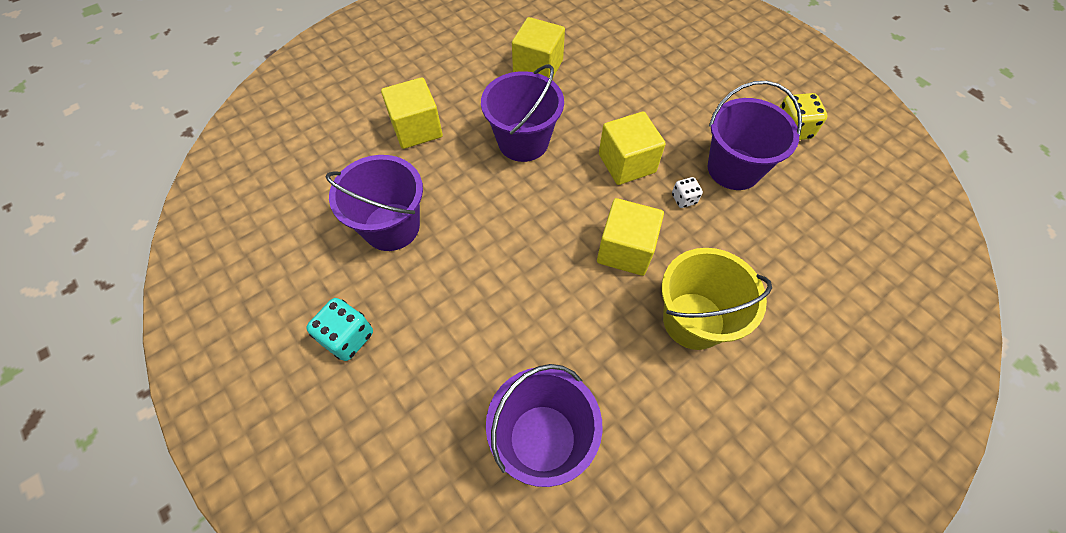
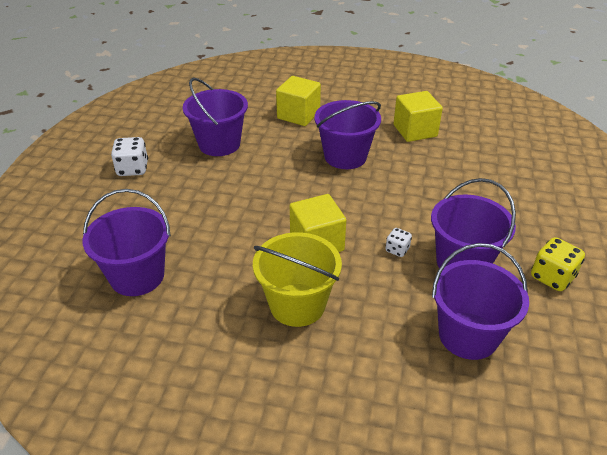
camera: 50 degrees right, 20 degrees down
(348, 337) = (132, 169): turquoise dice -> white dice
(626, 163) = (391, 207): yellow cube -> none
(813, 227) = (468, 335): none -> purple bucket

